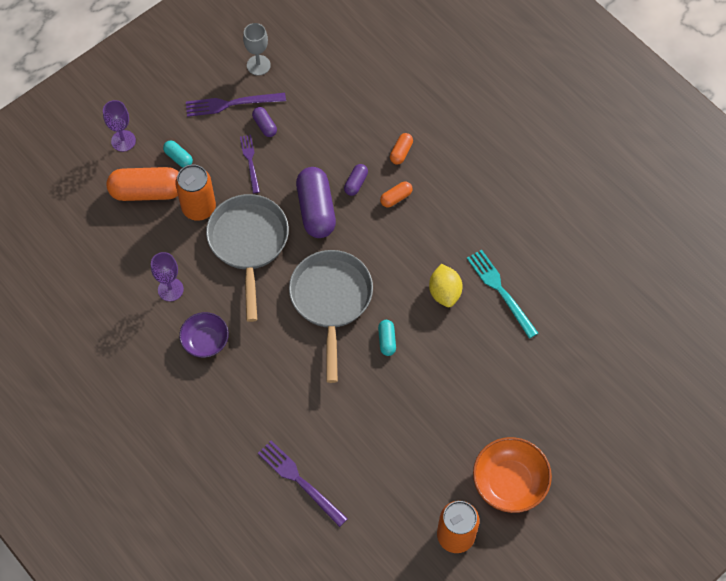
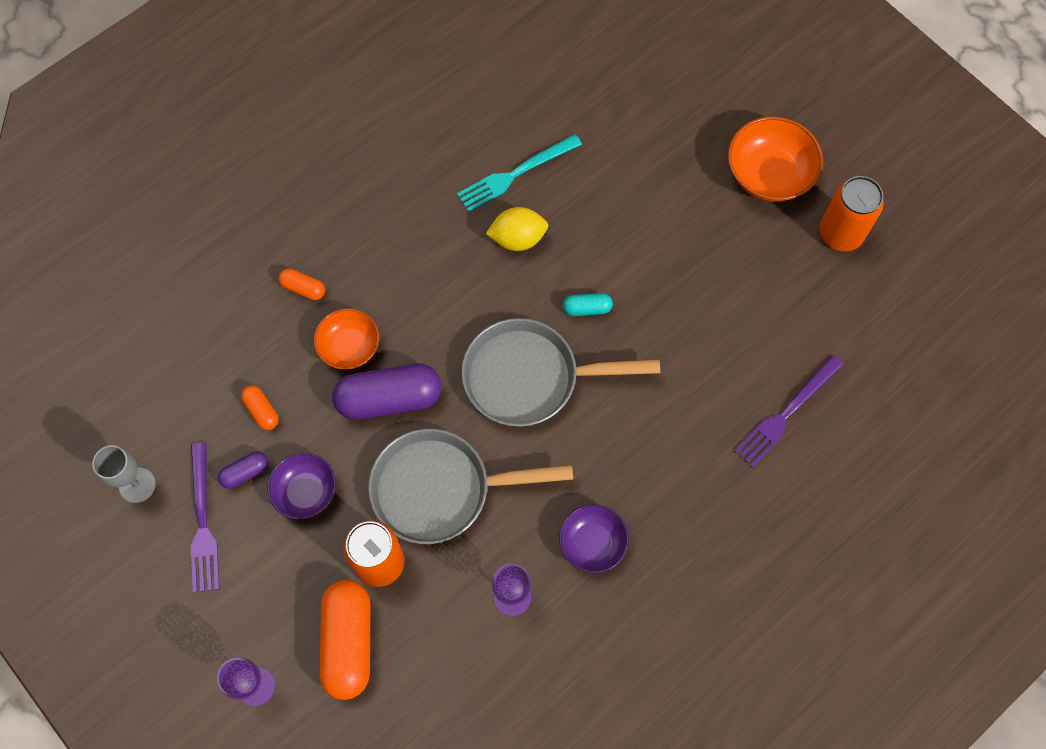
camera: 90 degrees left, 5 degrees up
(178, 158) = (292, 597): turquoise capsule -> none
(250, 162) = (305, 491): purple fork -> purple bowl
(356, 183) = (349, 346): purple capsule -> orange bowl
(396, 198) = (375, 295): orange capsule -> orange capsule (261, 411)

